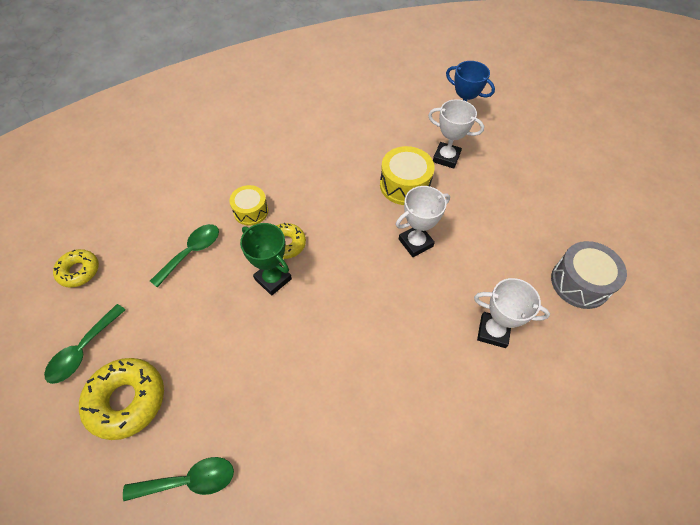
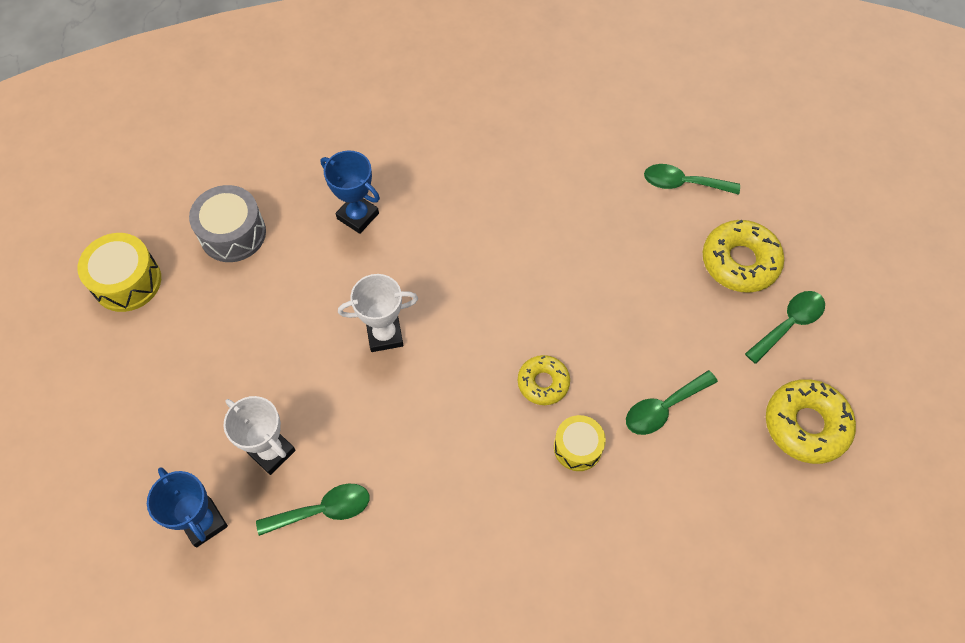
camera: 160 degrees left, 5 degrees up
(79, 271) = (806, 425): yellow donut -> yellow donut, size x1.62
(273, 279) = (570, 342): green trophy -> none
(397, 140) = (323, 510): none -> green spoon
(404, 185) = (355, 423): yellow drum -> yellow drum (127, 281)
(493, 331) = (358, 216): white trophy -> blue trophy

